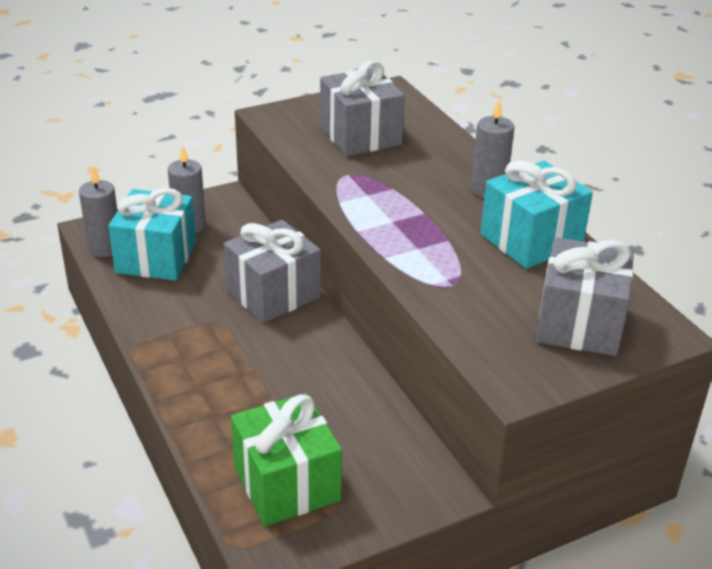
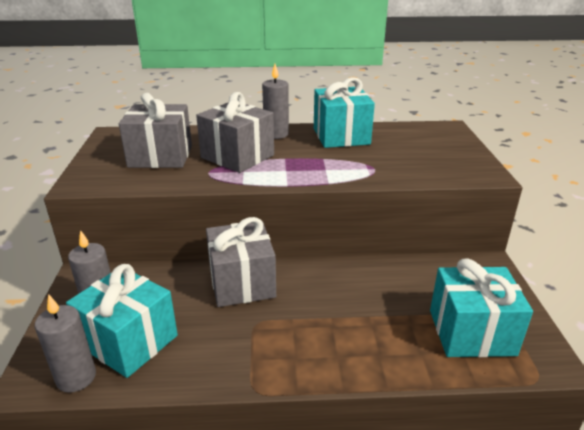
camera: 65 degrees left, 5 degrees down
(286, 483) = (471, 332): green gift -> turquoise gift
(579, 323) = (432, 144): grey gift -> grey gift (237, 156)

